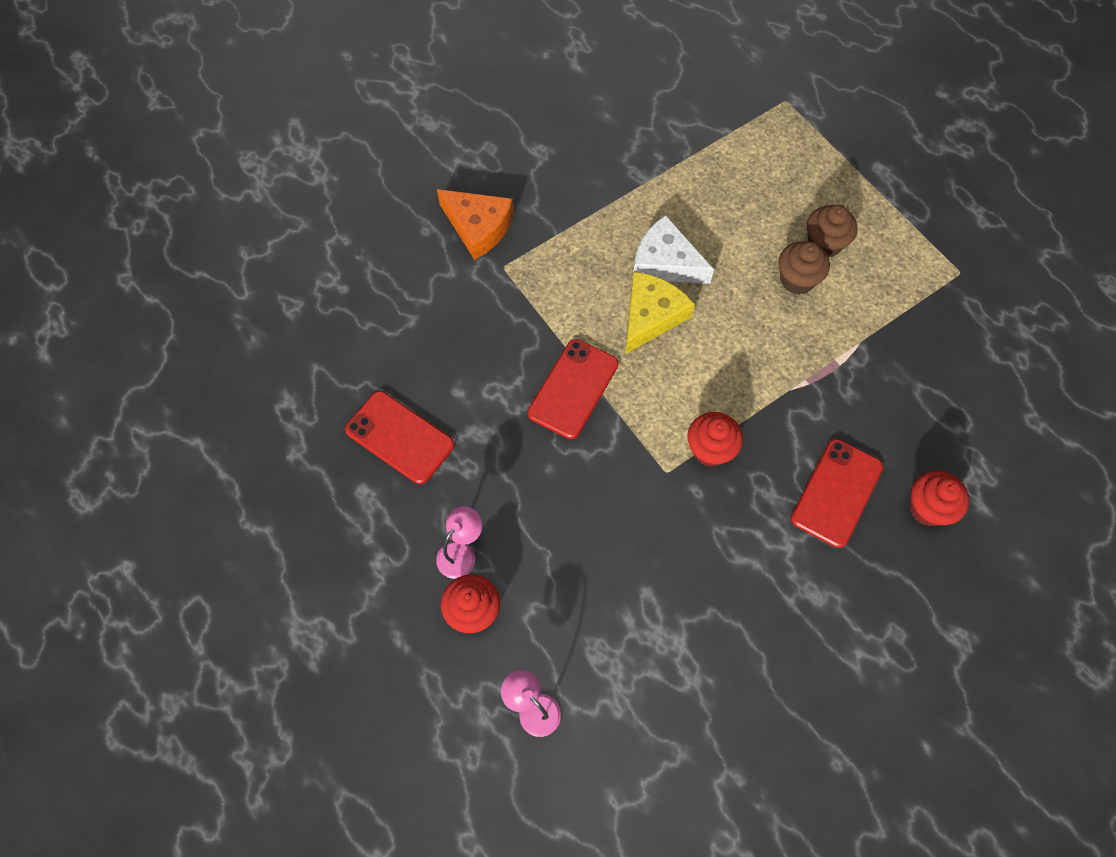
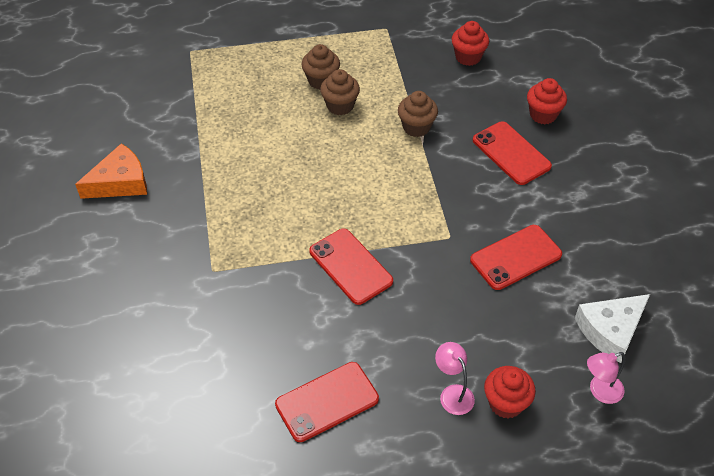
camera: 65 degrees left, 15 degrees down
(478, 227) = (162, 273): orange cheese -> orange cheese (120, 182)
(651, 316) = (317, 196): yellow cheese -> none
(665, 262) = (277, 169): white cheese -> white cheese (611, 330)
(675, 554) = (516, 257): none -> red phone
(710, 449) = (445, 205): red cupcake -> red cupcake (468, 57)
(814, 372) = (416, 127): none -> brown cupcake

